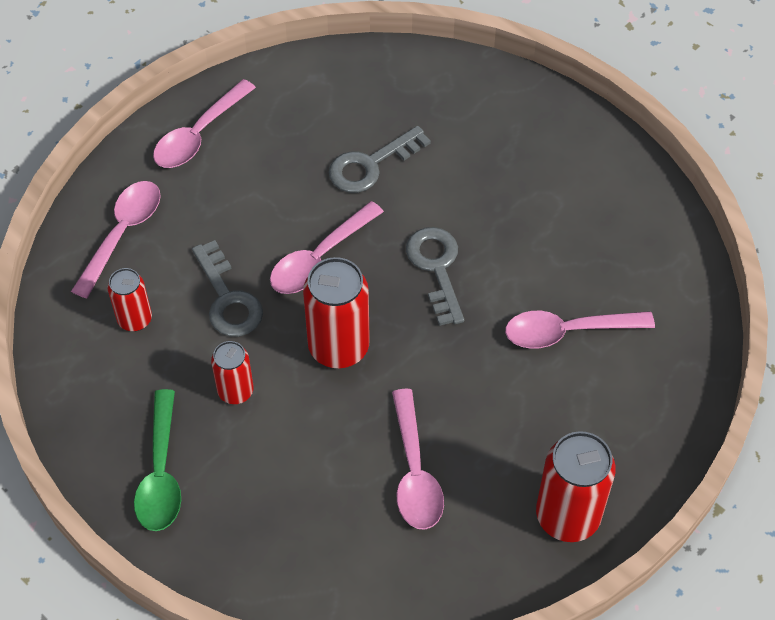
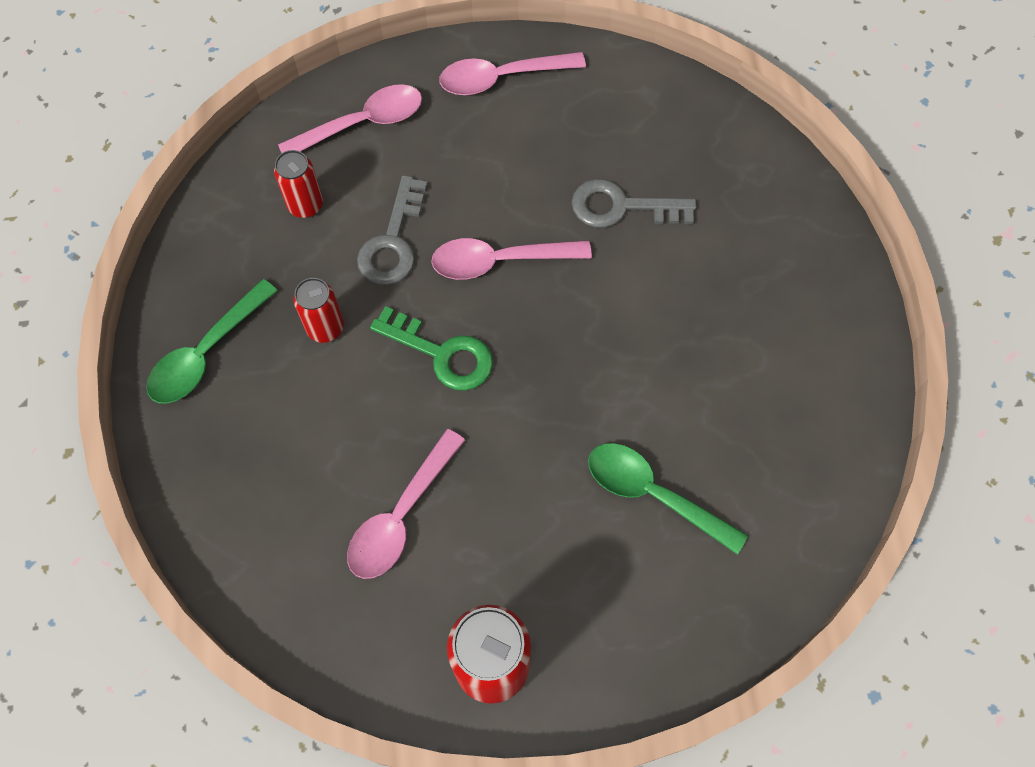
camera: 40 degrees right, 10 degrees up
(338, 347) = (442, 353): red can -> green key
(436, 268) = (591, 345): grey key -> none
(567, 332) = (653, 494): pink spoon -> green spoon

